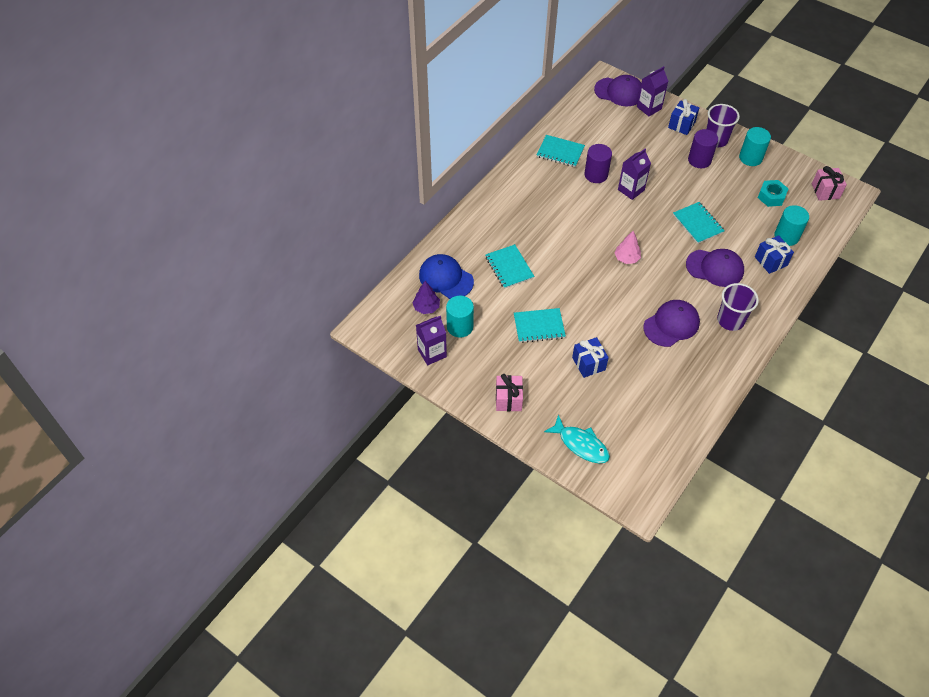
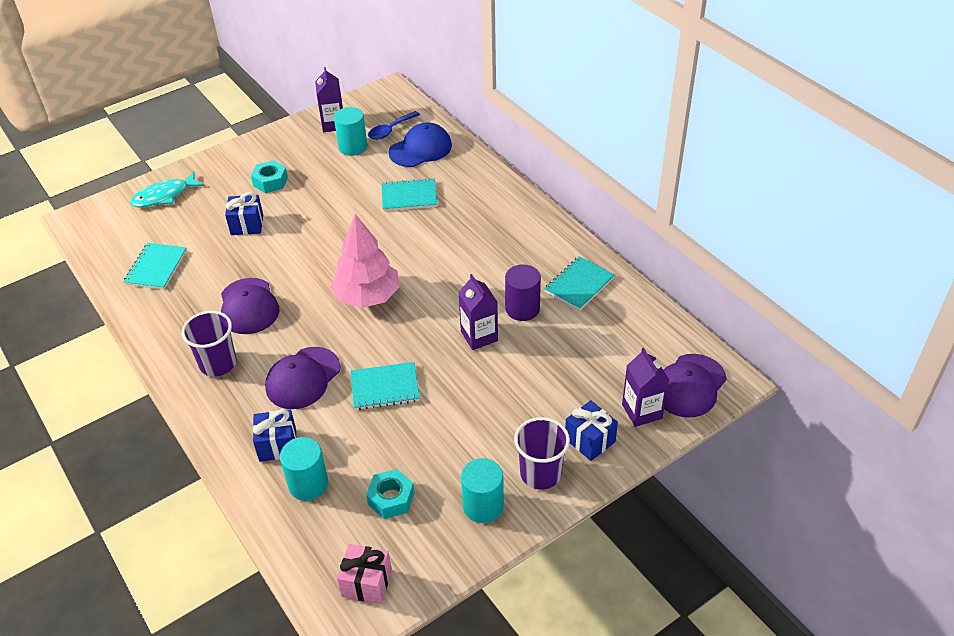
camera: 110 degrees right, 10 degrees down
(426, 307) = (390, 130): purple tree -> blue spoon
(508, 399) = (247, 161): pink gift -> none
(529, 369) = (270, 182): none -> turquoise nut
(539, 326) = (317, 200): turquoise notebook -> turquoise notebook (156, 267)
(626, 258) = (367, 297): pink tree -> pink tree, size x1.91
(699, 160) = (504, 435): purple cylinder -> none

